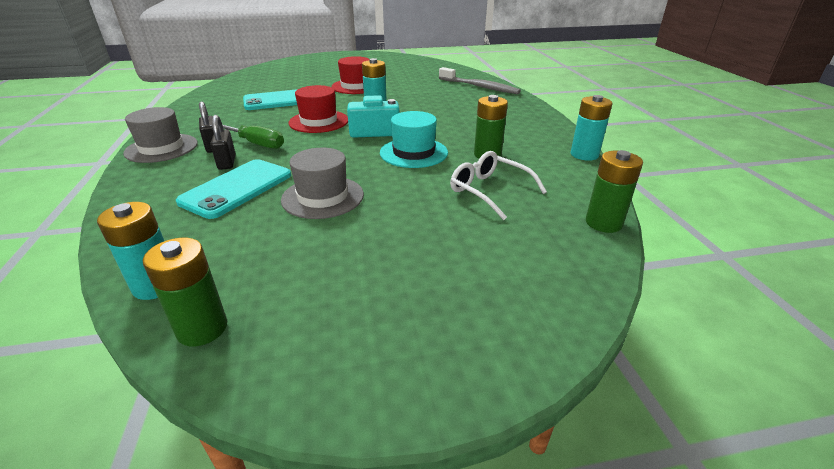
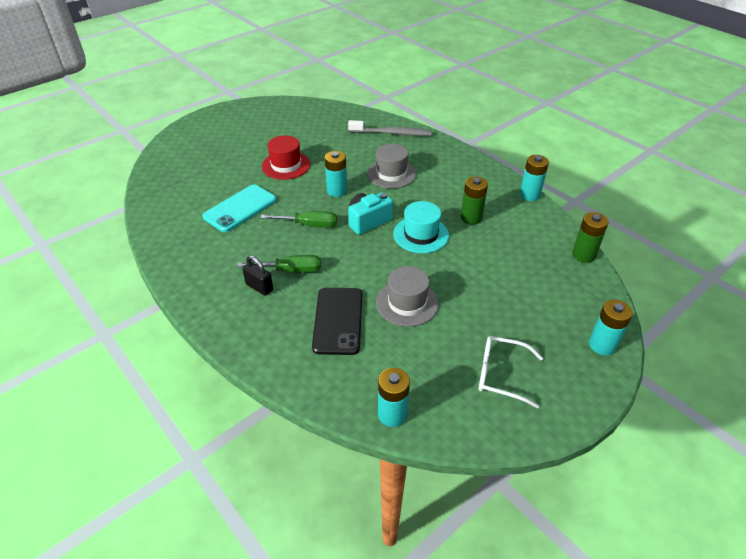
camera: 30 degrees left, 10 degrees up
(161, 148) = (216, 306): grey hat -> grey hat (391, 174)
(202, 328) = (454, 423): green battery -> none
(227, 162) = (295, 299): black padlock -> none
(237, 188) = (338, 320): turquoise phone -> black phone
(319, 121) = (309, 225): red hat -> green screwdriver
(489, 191) = (502, 253): white glasses -> white glasses (501, 374)
(526, 330) = (602, 345): none -> turquoise battery

